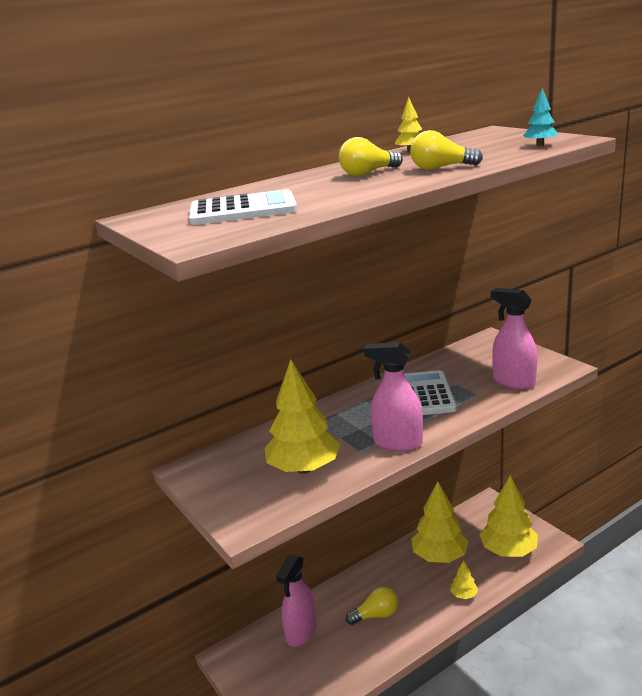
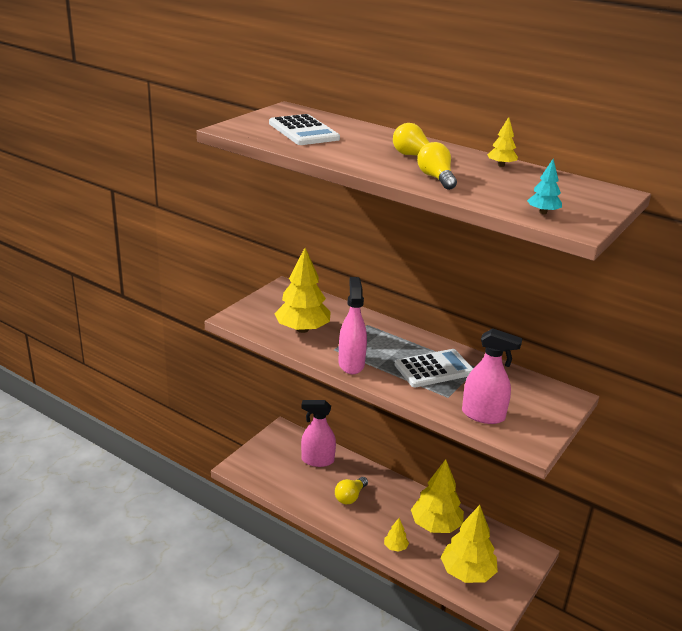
camera: 65 degrees right, 5 degrees up
(376, 615) = (350, 497): yellow light bulb -> yellow light bulb turned 75 degrees clockwise
(513, 381) = (483, 415): pink spray bottle -> pink spray bottle turned 90 degrees clockwise

